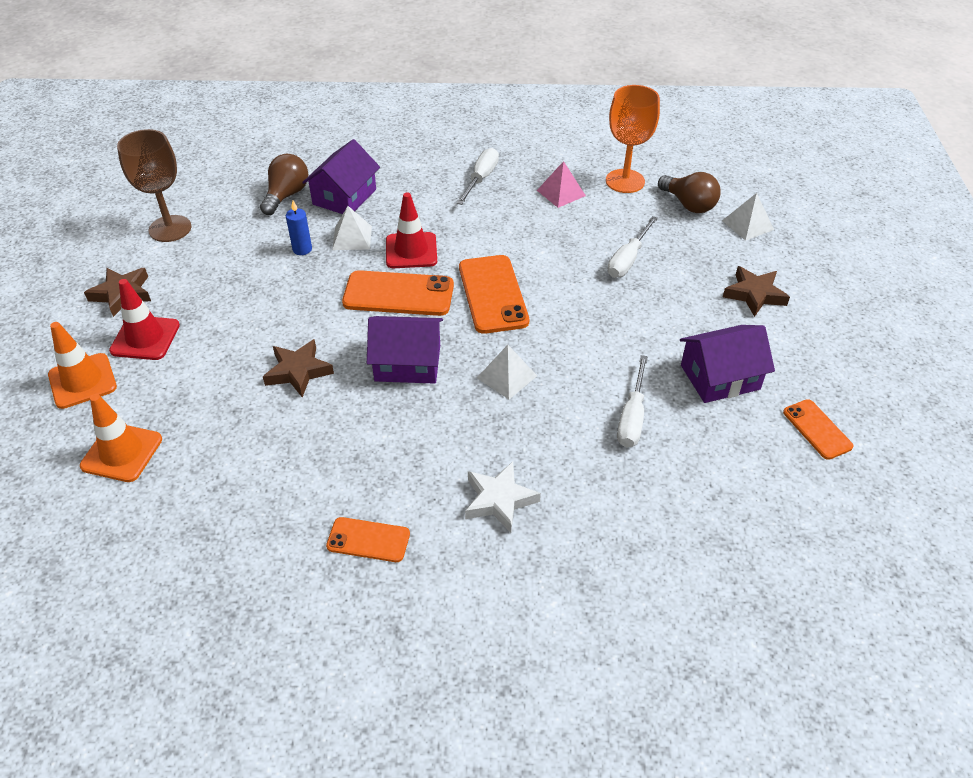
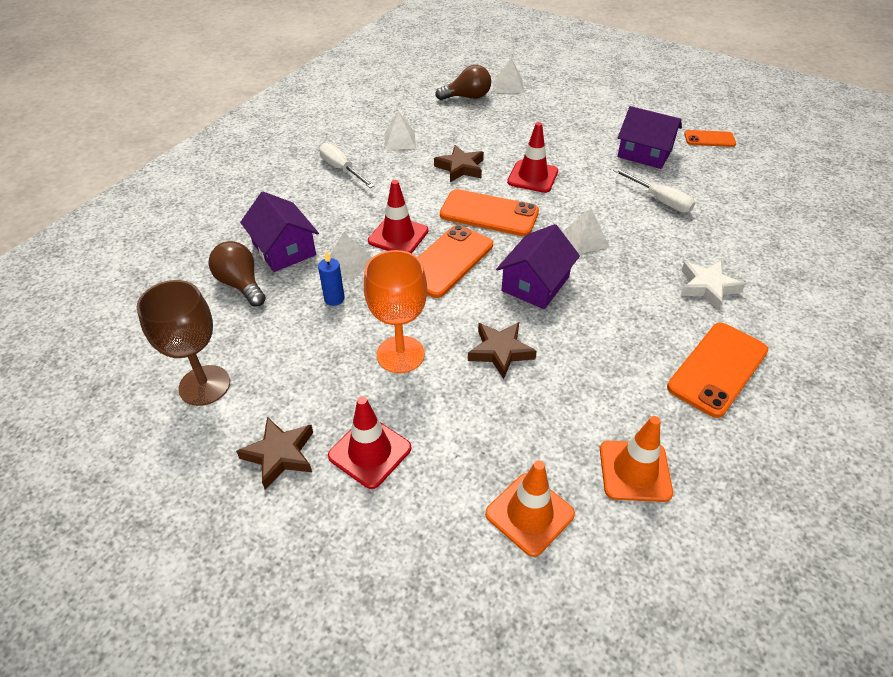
camera: 60 degrees left, 0 degrees up
(82, 381) = (398, 525): orange traffic cone -> orange traffic cone (635, 471)
(368, 540) = (717, 369): orange phone -> orange phone, size x1.73
(561, 193) = (400, 140): pink pyramid -> white pyramid
(584, 303) = (532, 177): none -> red traffic cone
(625, 181) = (415, 110): orange goblet -> orange goblet (400, 354)
(628, 259) = (502, 142): white screwdriver -> none
(720, 377) = (644, 153): purple house -> purple house turned 75 degrees counterclockwise
(754, 294) = (578, 111): brown star -> brown star (460, 168)

